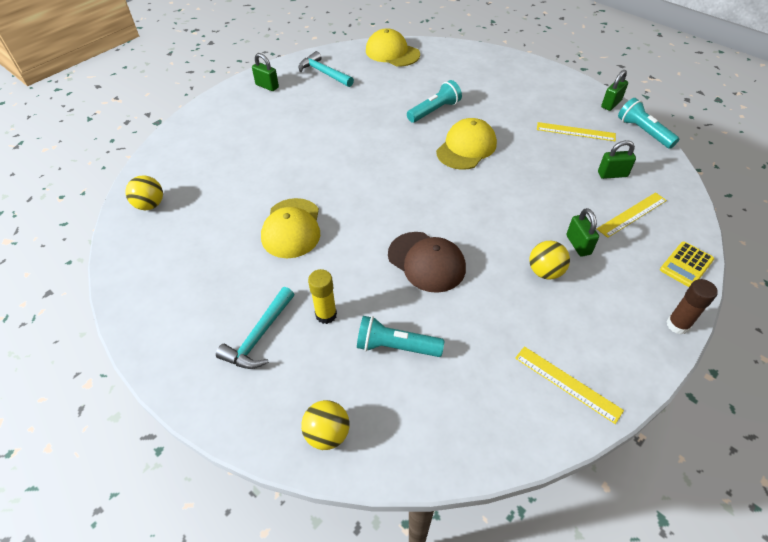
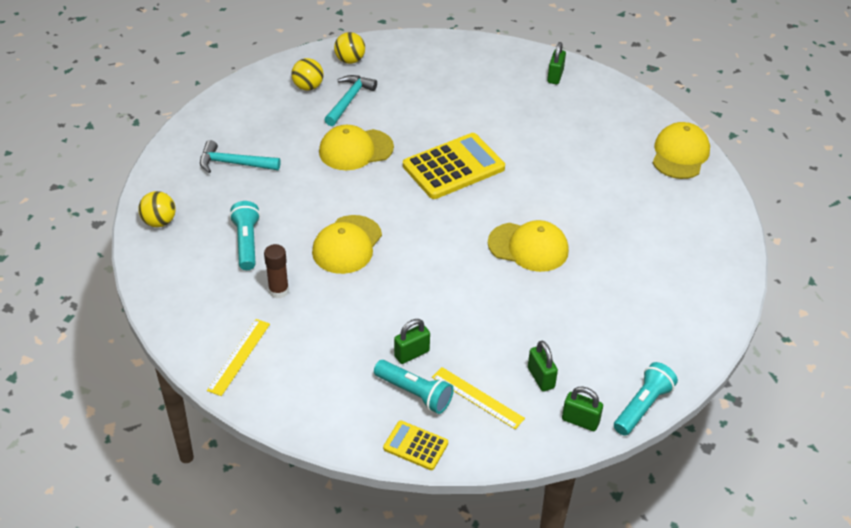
camera: 70 degrees right, 5 degrees down
(324, 73) = (603, 110): turquoise hammer -> turquoise hammer (349, 100)
(326, 315) = (266, 195): yellow glue stick -> none
(350, 168) = (453, 167): none -> yellow calculator
(426, 262) = (347, 245): brown cap -> yellow cap
(434, 111) = (582, 211): turquoise flashlight -> turquoise flashlight (414, 393)
(545, 272) = (364, 331): yellow ball -> yellow ball (308, 87)
(575, 132) = (607, 339): yellow ruler -> none
(611, 104) = (688, 371): green padlock -> green padlock (580, 421)
(677, 325) = (329, 436): brown glue stick -> brown glue stick (278, 291)

